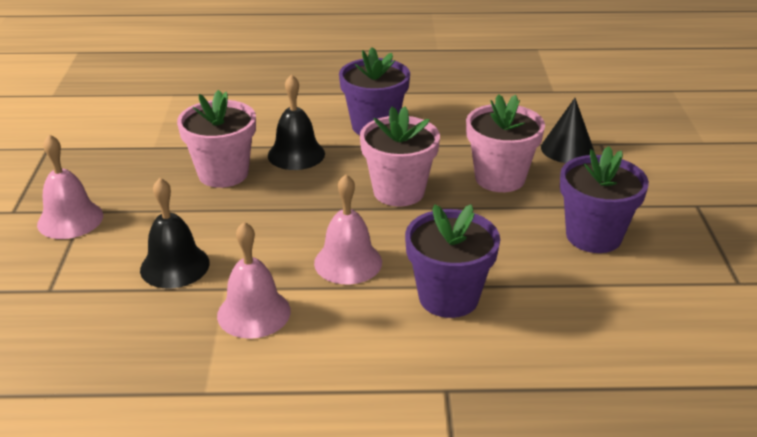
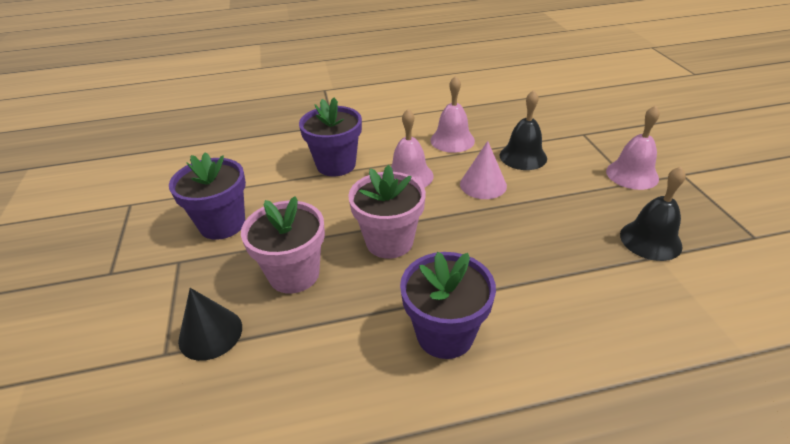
camera: 170 degrees right, 5 degrees up
(223, 173) = (559, 235): pink flower pot -> none
(259, 235) = (483, 185): none -> pink cone
(296, 154) = (508, 271): black bell -> black bell (650, 240)

